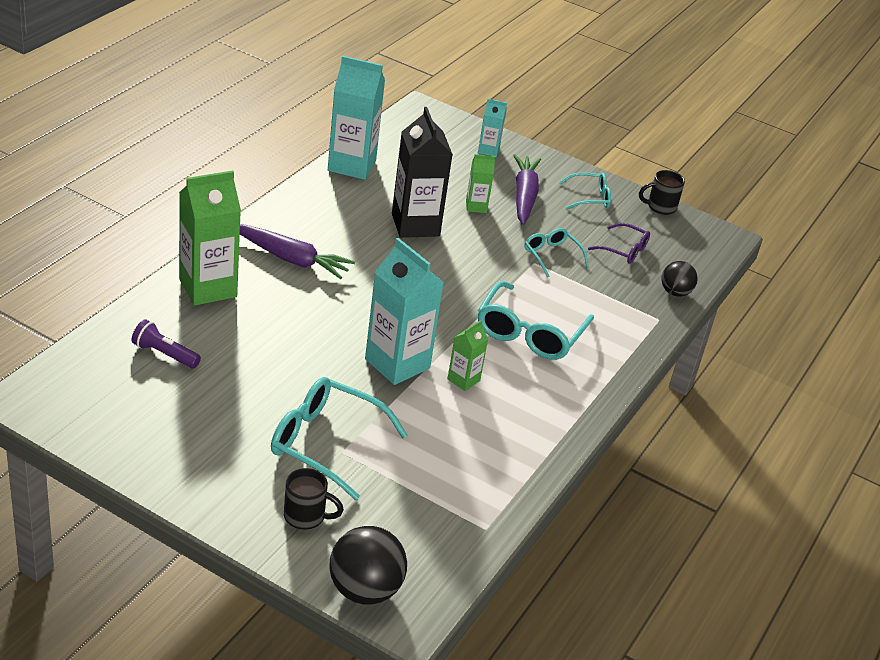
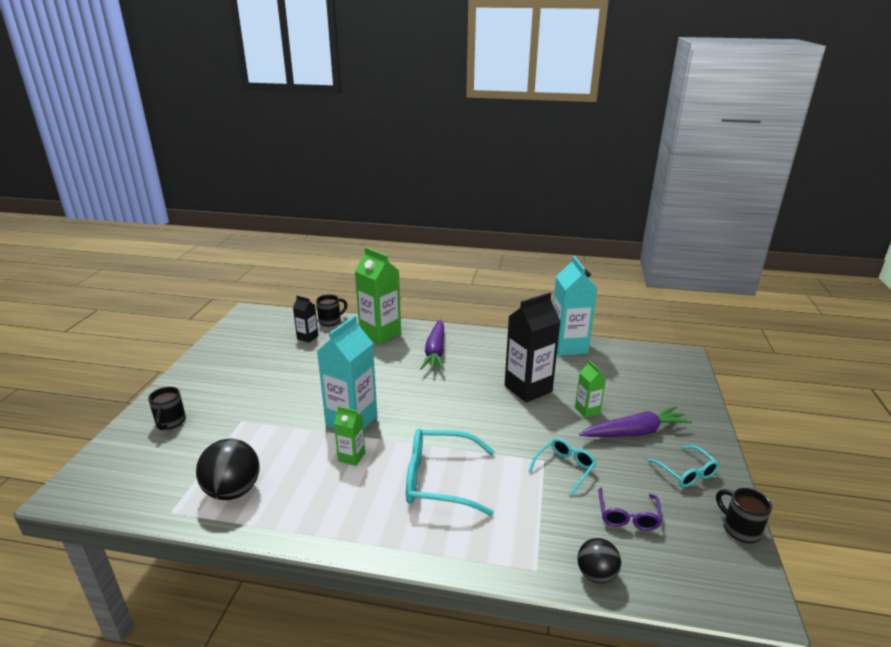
camera: 75 degrees right, 10 degrees down
(131, 321) = (330, 321): none -> black mug
(164, 354) = (307, 337): purple flashlight -> black carton
(326, 443) = (248, 412): turquoise glasses -> none
(365, 590) = (97, 465): black ball -> black ball (233, 491)
(488, 150) = (675, 398): turquoise carton -> none

